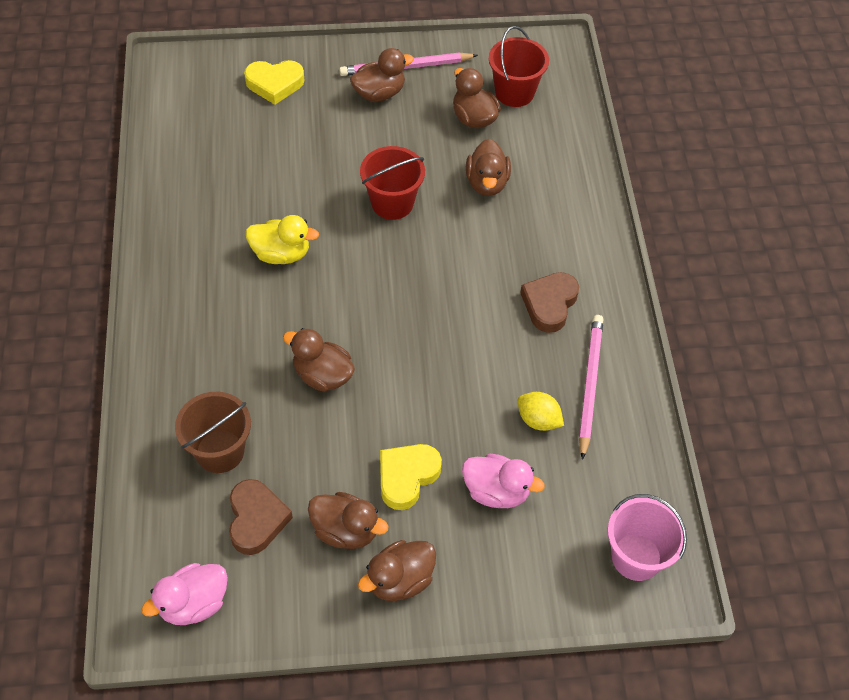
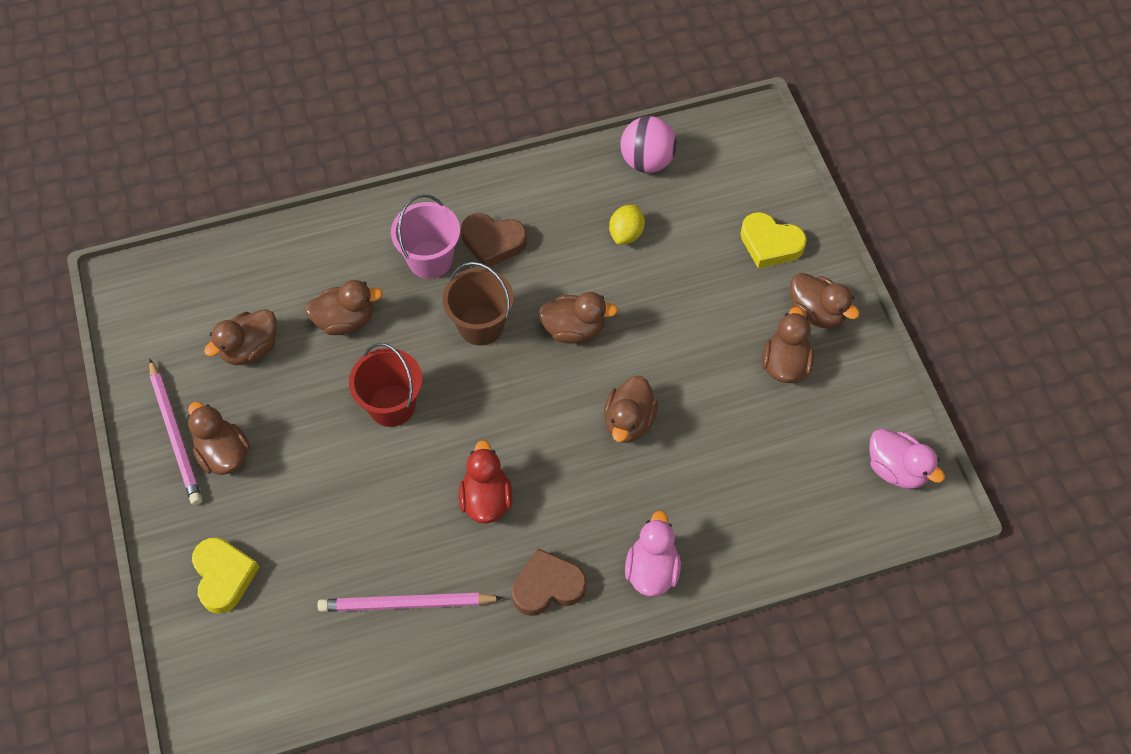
camera: 100 degrees left, 5 degrees up
(220, 451) = (740, 492): brown bucket -> brown bucket (481, 325)
(256, 519) = (799, 440): brown heart -> brown heart (547, 586)
(281, 254) = (486, 499): yellow duck -> red duck
(407, 477) = (716, 326): yellow heart -> yellow heart (770, 244)
(435, 351) = (574, 329): none -> brown duck
(496, 491) = (708, 255): pink duck -> pink duck (652, 570)
(514, 92) = (203, 315): red bucket -> none
(589, 385) = (577, 199): pink pencil -> pink pencil (406, 604)
(630, 461) = (647, 161): none -> pink ball
(636, 557) = (736, 148): pink bucket -> pink bucket (430, 259)

